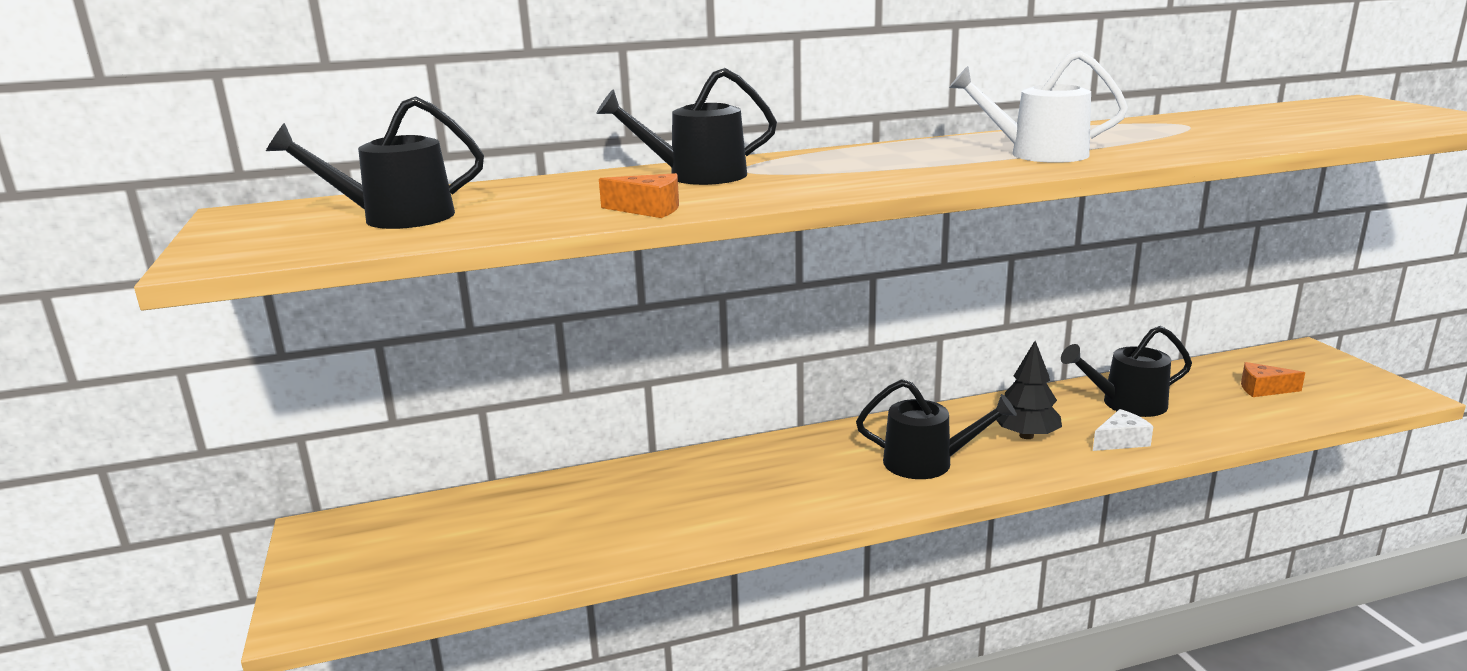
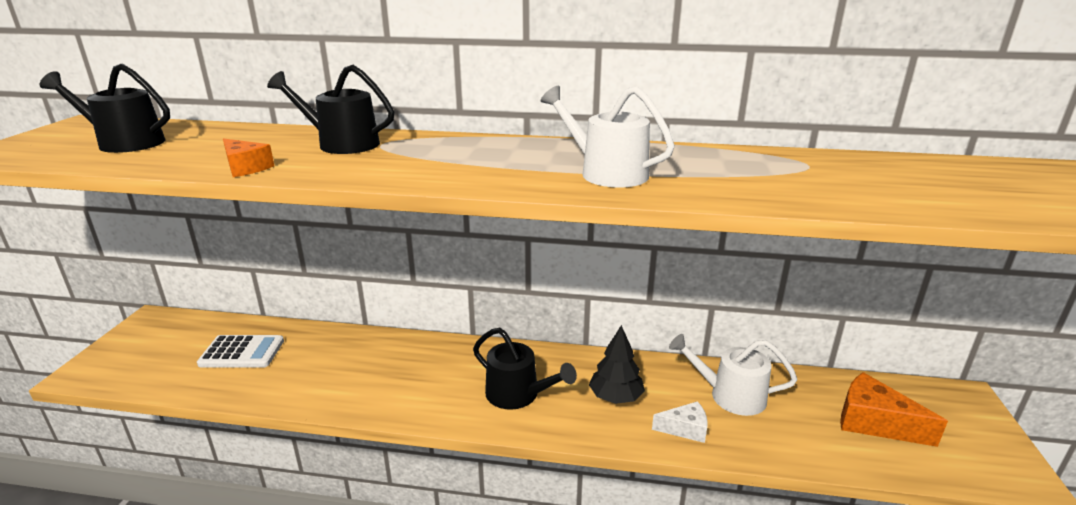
camera: 25 degrees right, 5 degrees up
(526, 523) = (242, 352): none -> white calculator
(1127, 404) = (730, 395): black watering can -> white watering can
(1263, 389) = (874, 422): orange cheese -> orange cheese, size x1.66

